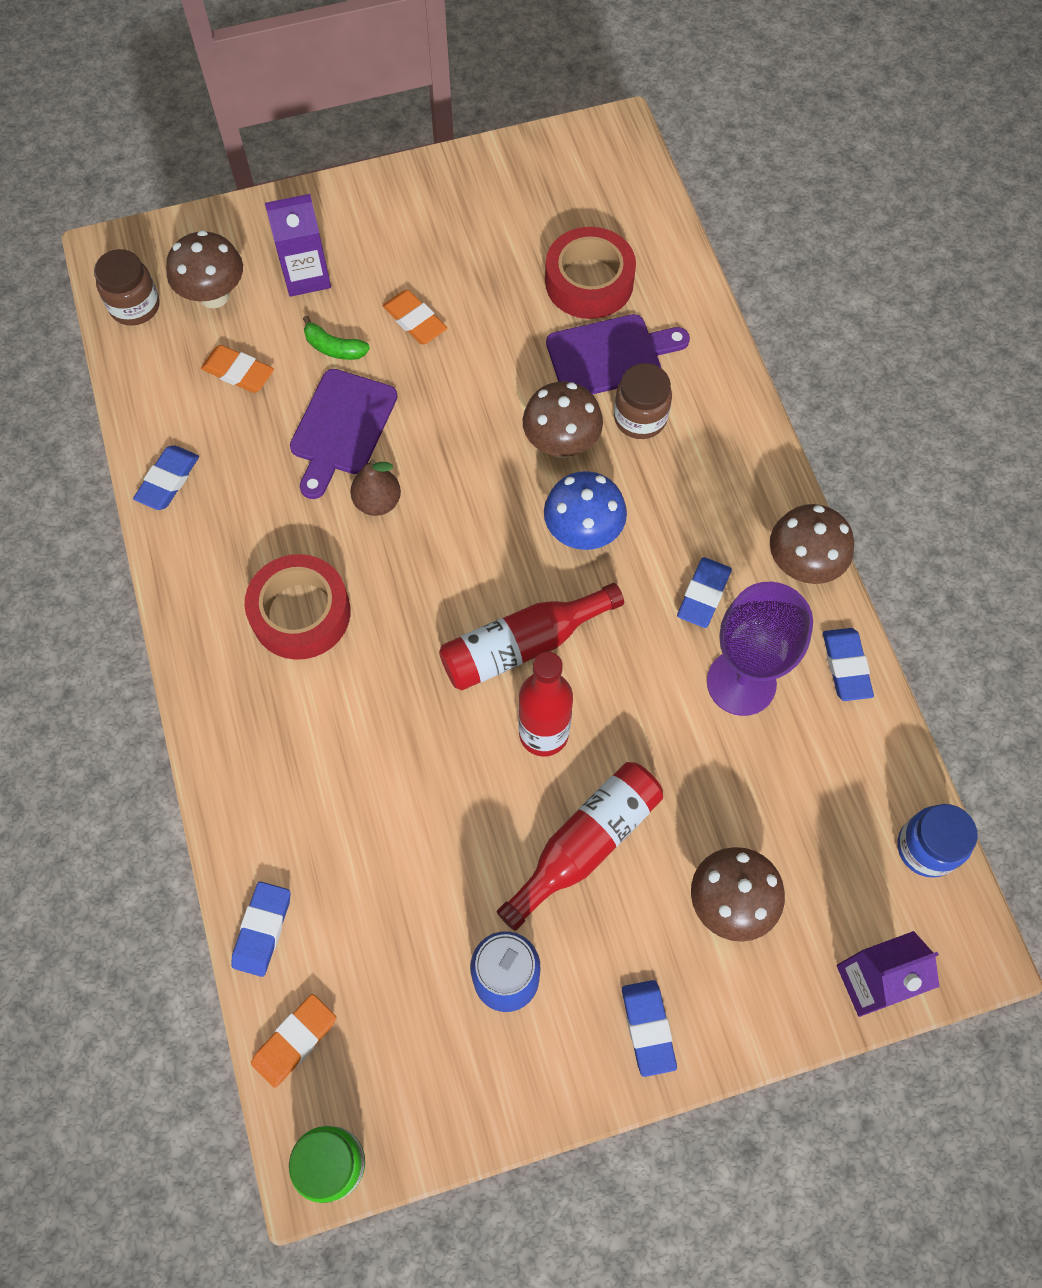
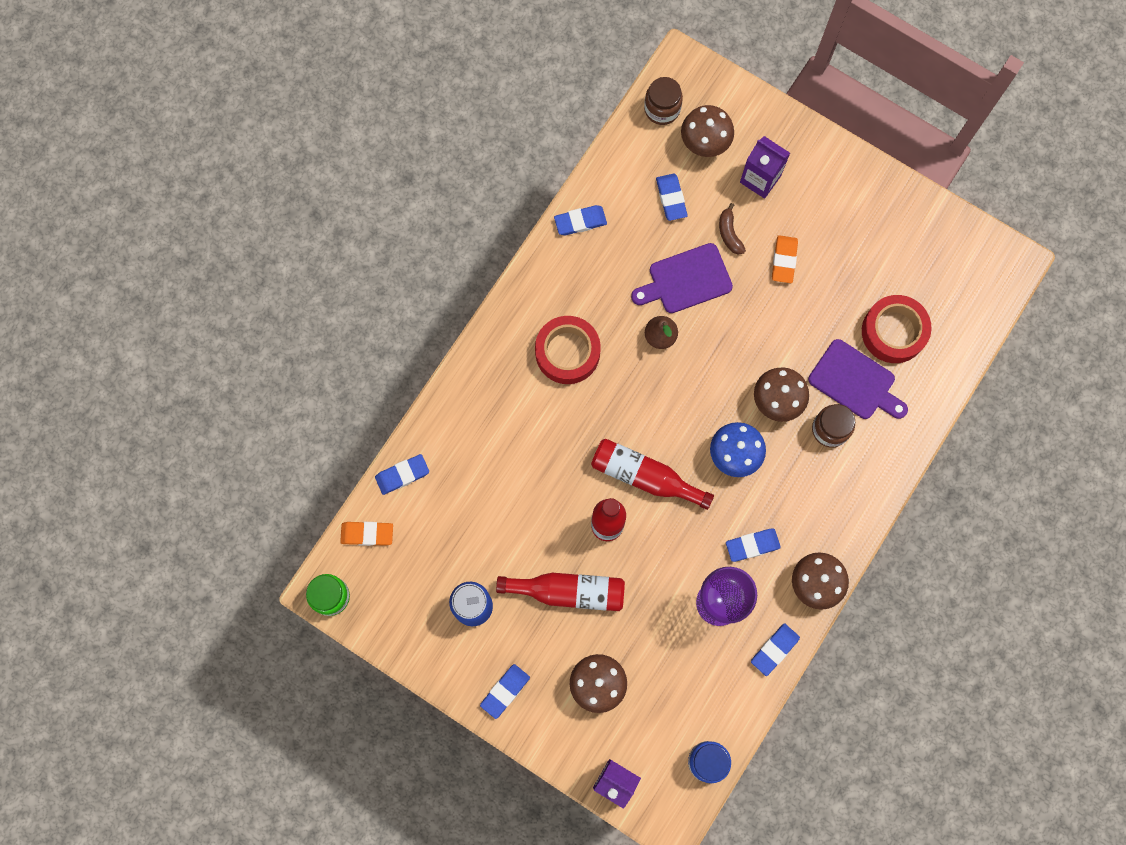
camera: 50 degrees right, 10 degrees up
(238, 372) = (671, 198): orange eraser -> blue eraser
(334, 348) = (729, 233): green banana -> brown banana

